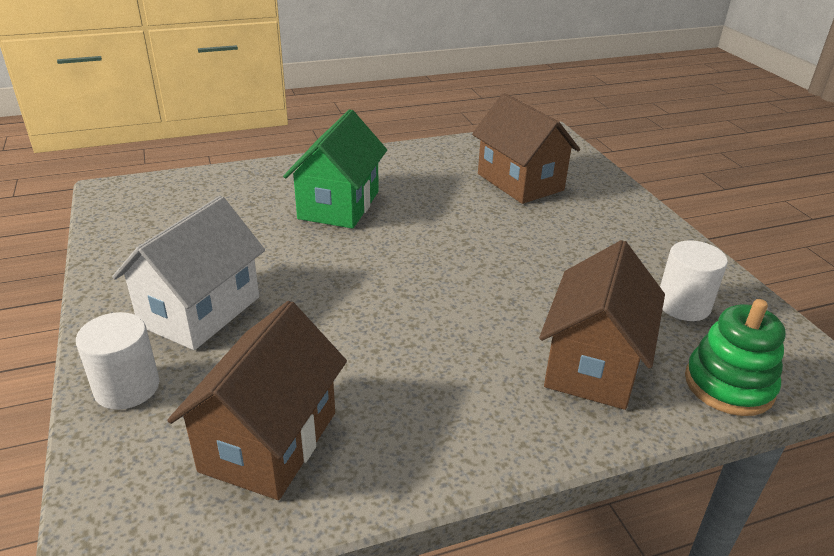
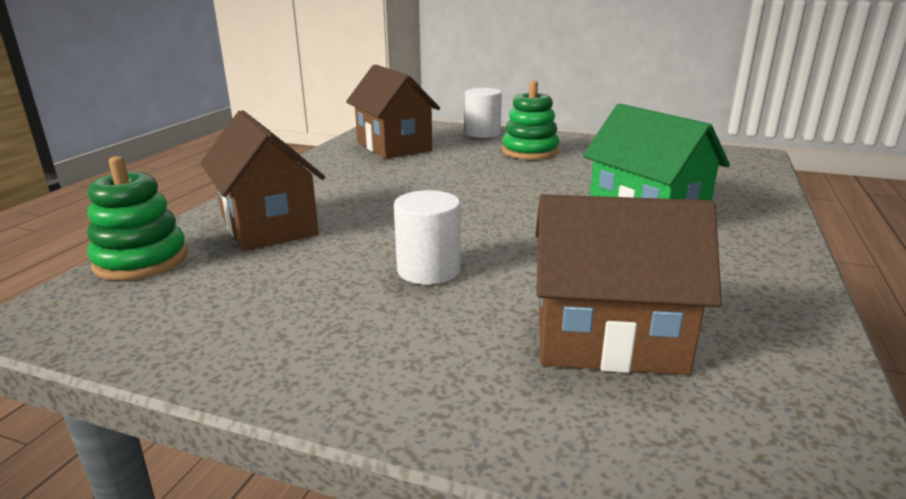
camera: 130 degrees right, 10 degrees down
(200, 311) = (530, 151): white house -> green stacking toy
(683, 305) = (220, 299): white cylinder -> white cylinder (428, 270)

